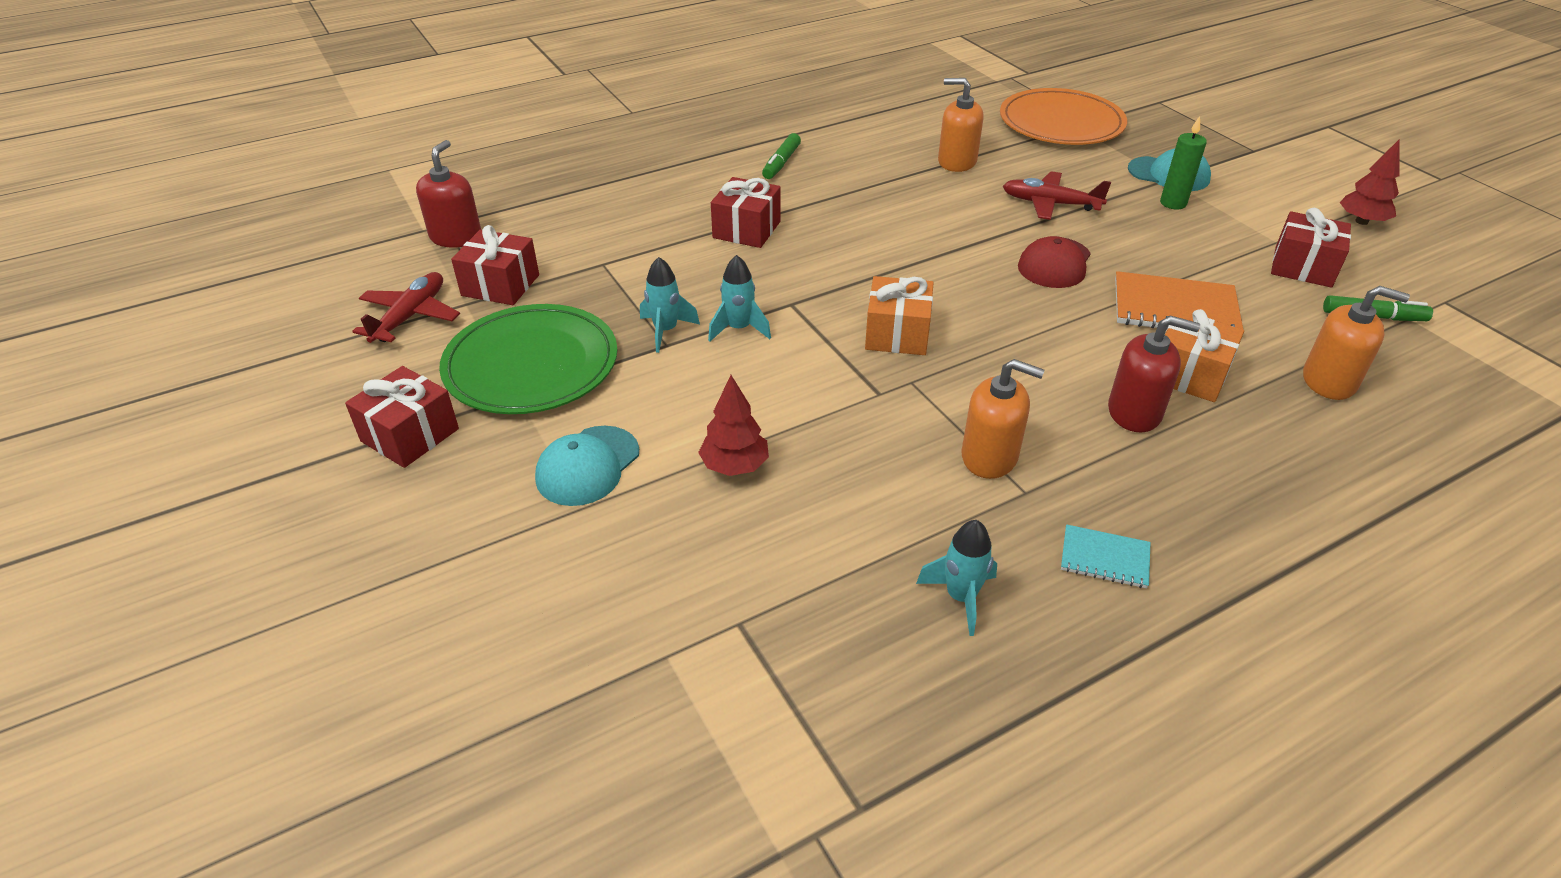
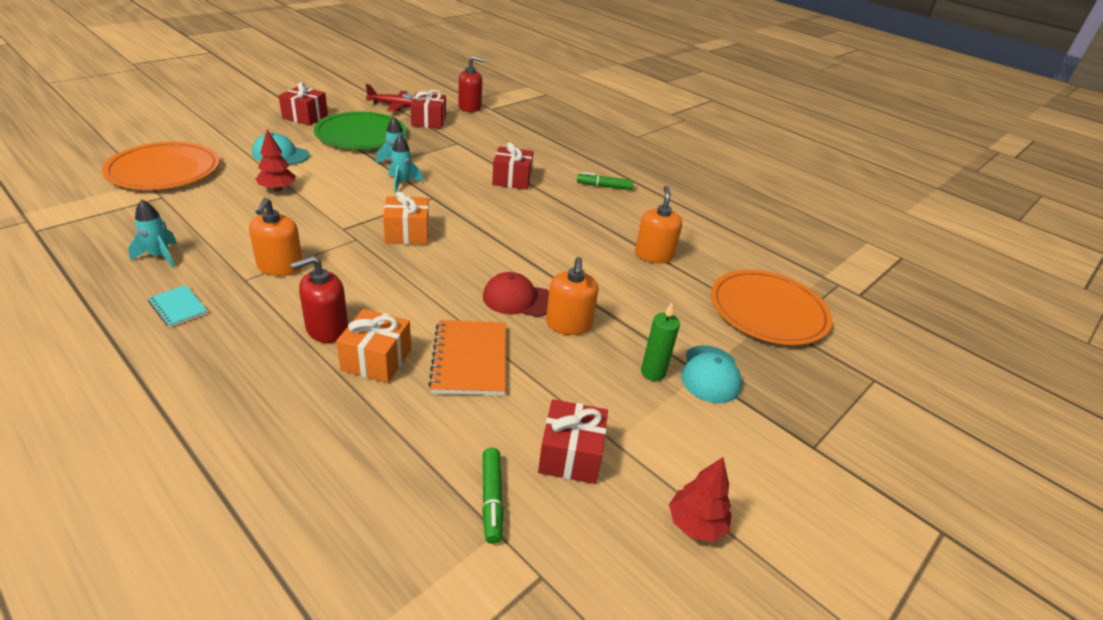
camera: 70 degrees right, 5 degrees down
(617, 634) = (164, 170): none -> orange plate
(1050, 204) = (611, 300): red plane -> none
(1104, 558) = (178, 307): turquoise notebook -> turquoise notebook turned 45 degrees counterclockwise
(1134, 412) = (327, 328): red soap dispenser -> red soap dispenser turned 60 degrees clockwise
(1329, 381) = (375, 446): orange soap dispenser -> orange soap dispenser (568, 324)

